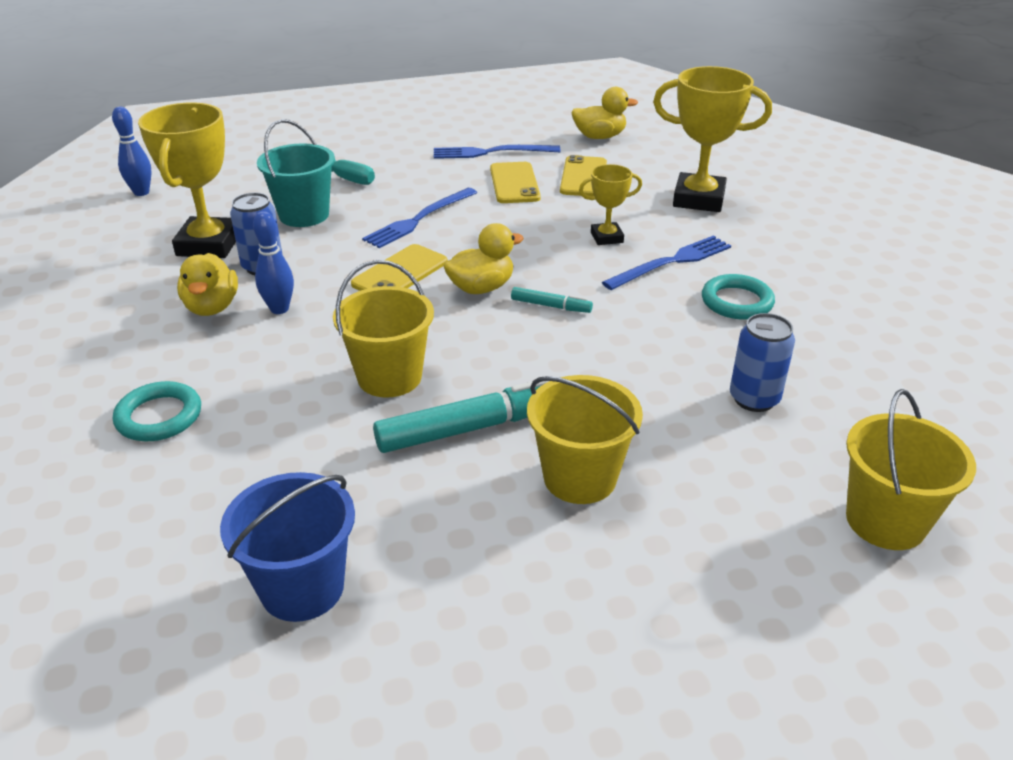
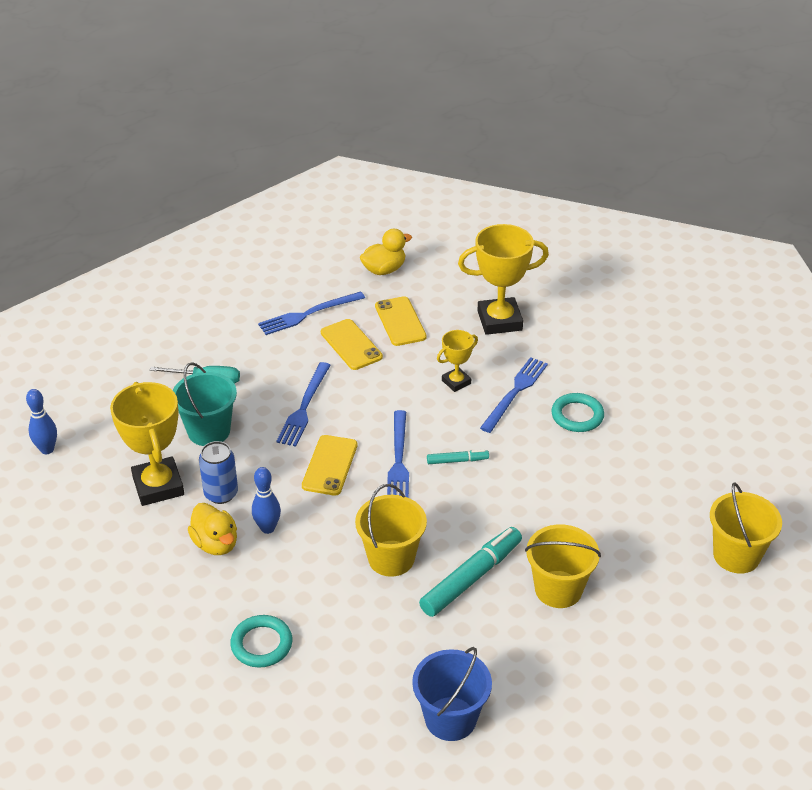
camera: 25 degrees left, 5 degrees up
(481, 288) = (398, 460): yellow duck -> blue fork
(754, 399) = (627, 494): blue can -> none

